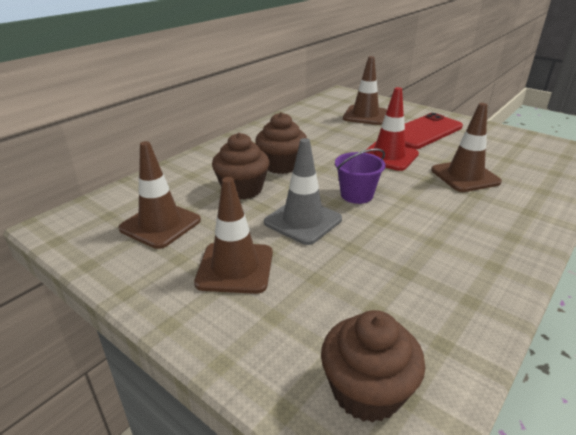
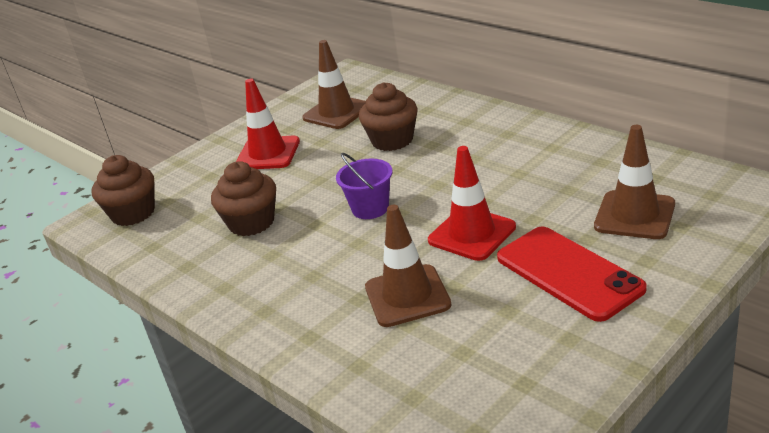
camera: 100 degrees right, 0 degrees up
(235, 268) = (268, 154): brown traffic cone -> red traffic cone
(281, 165) = (446, 156): brown cupcake -> brown cupcake (251, 222)
(303, 221) = (326, 178): grey traffic cone -> none

